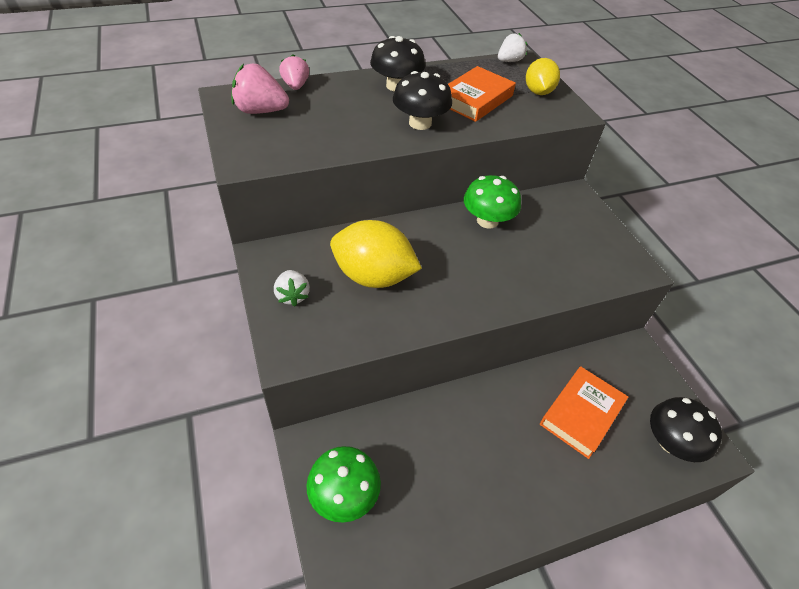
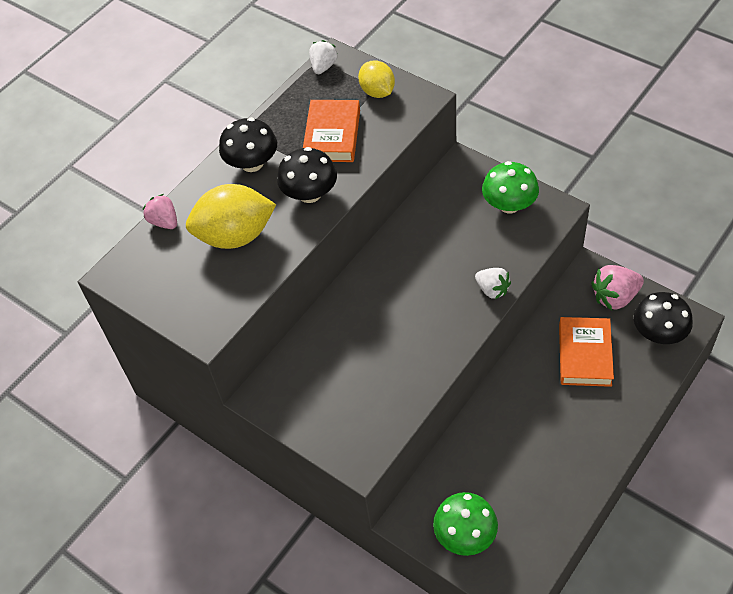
camera: 25 degrees left, 5 degrees up
(260, 111) = (164, 270): pink strawberry -> pink strawberry (615, 297)
(292, 296) = (318, 414): white strawberry -> white strawberry (492, 290)
(373, 276) = (365, 354): yellow lemon -> yellow lemon (235, 236)
(487, 220) = (411, 240): green mushroom -> green mushroom (509, 204)

